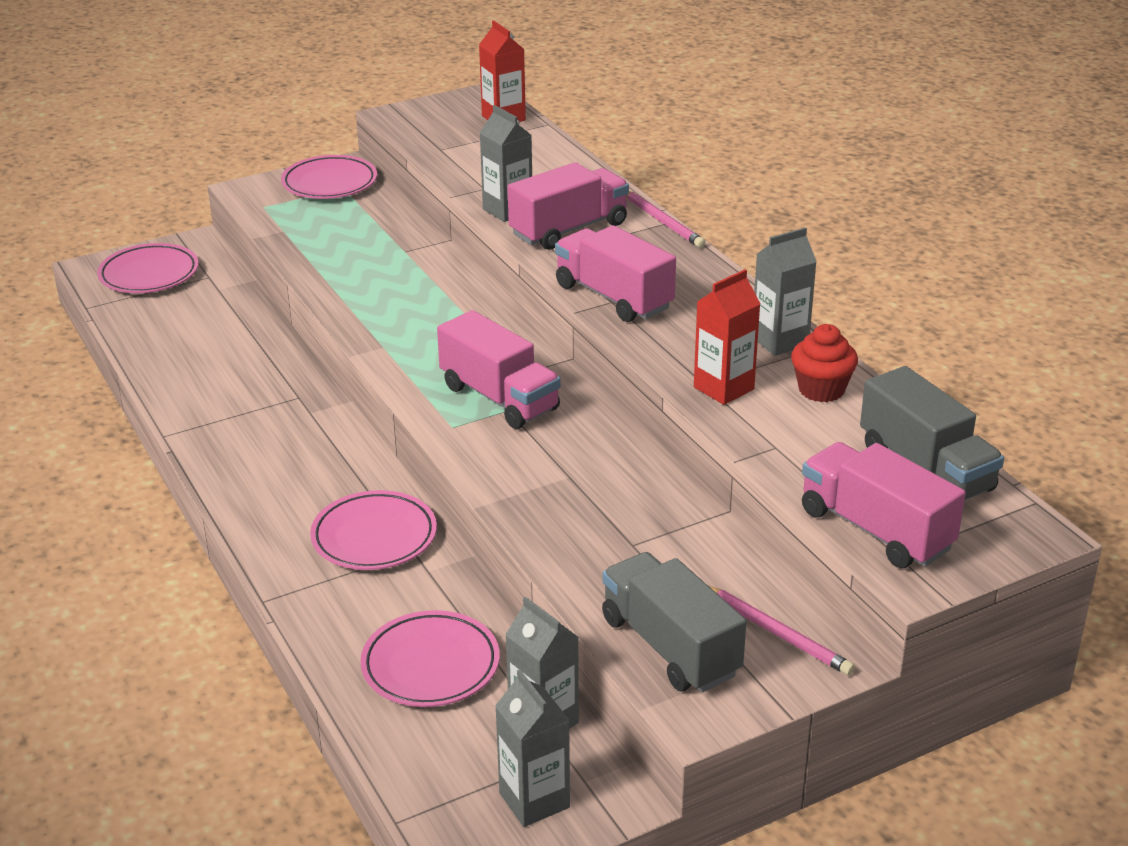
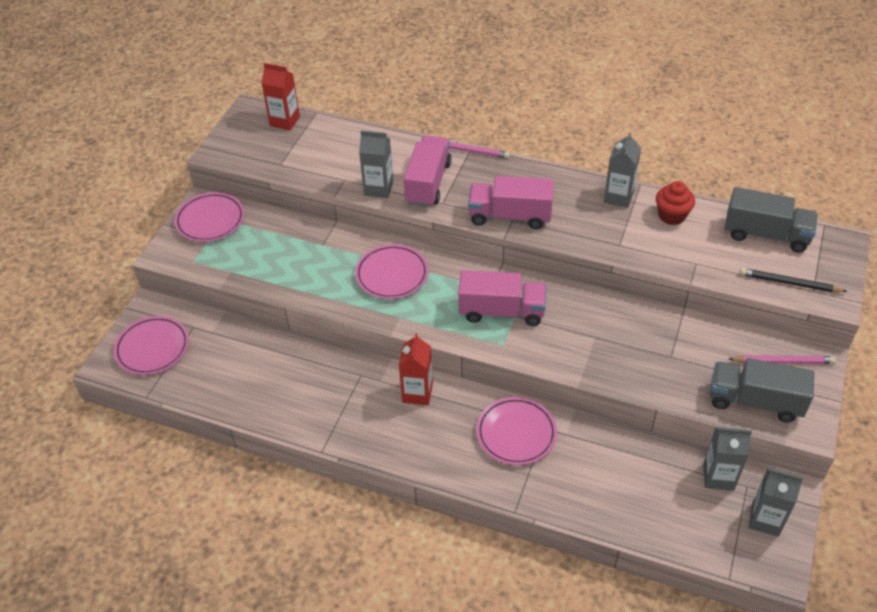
camera: 40 degrees left, 15 degrees up
(430, 665) = (636, 486): pink plate -> pink plate (392, 275)
(723, 388) = (632, 242): red carton -> red carton (417, 393)
(875, 530) = (789, 283): pink truck -> black pencil

